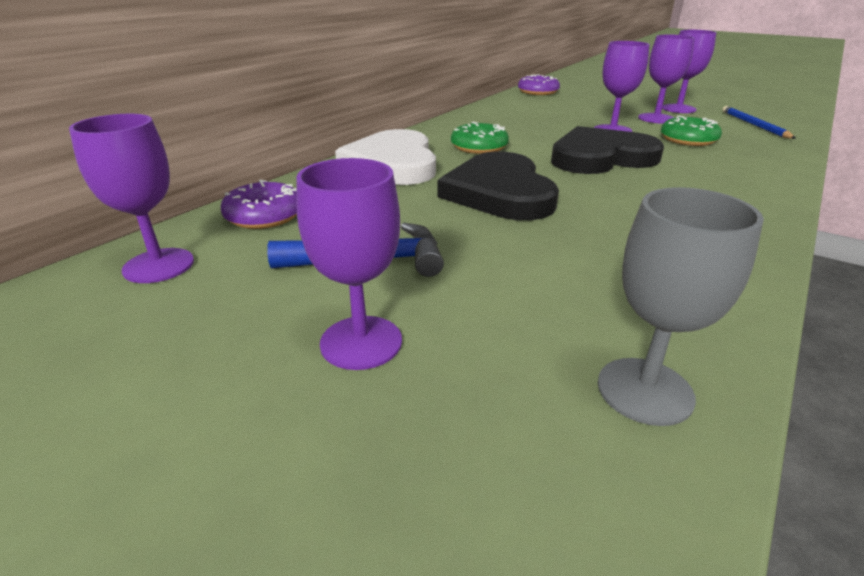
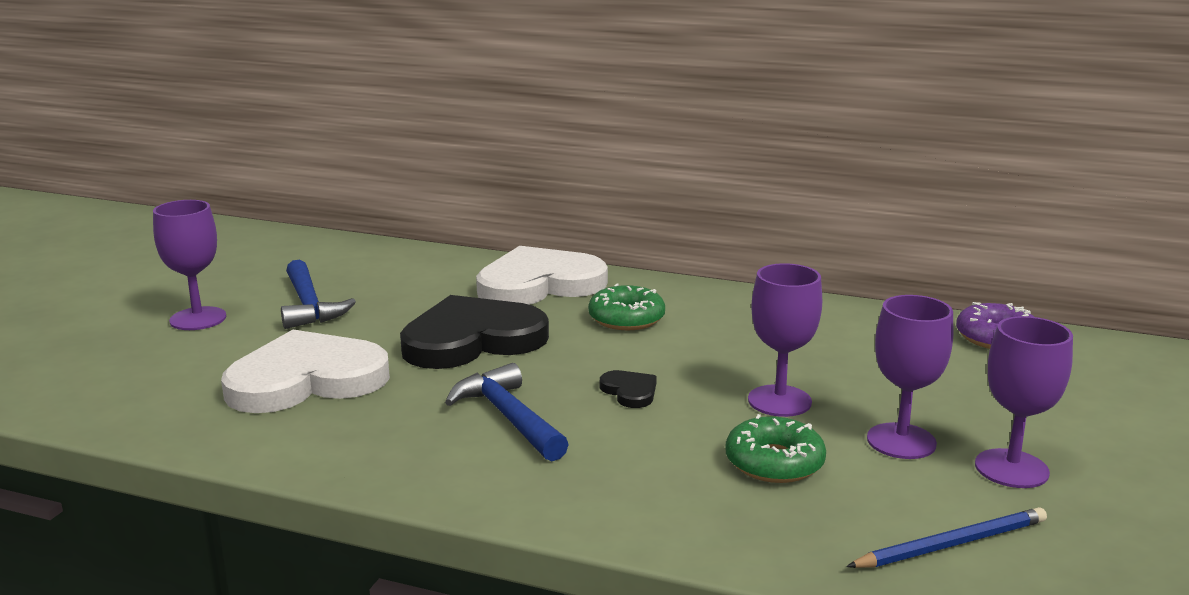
camera: 75 degrees right, 10 degrees down
(159, 265) = (297, 249): purple goblet -> none
(264, 216) = (386, 260): purple donut -> none
(575, 265) = (306, 380): none -> white heart
(600, 157) = (630, 391): black heart -> black heart, size x0.41
(645, 391) = (131, 404): grey goblet -> none
(646, 191) = (509, 418): none -> blue hammer

